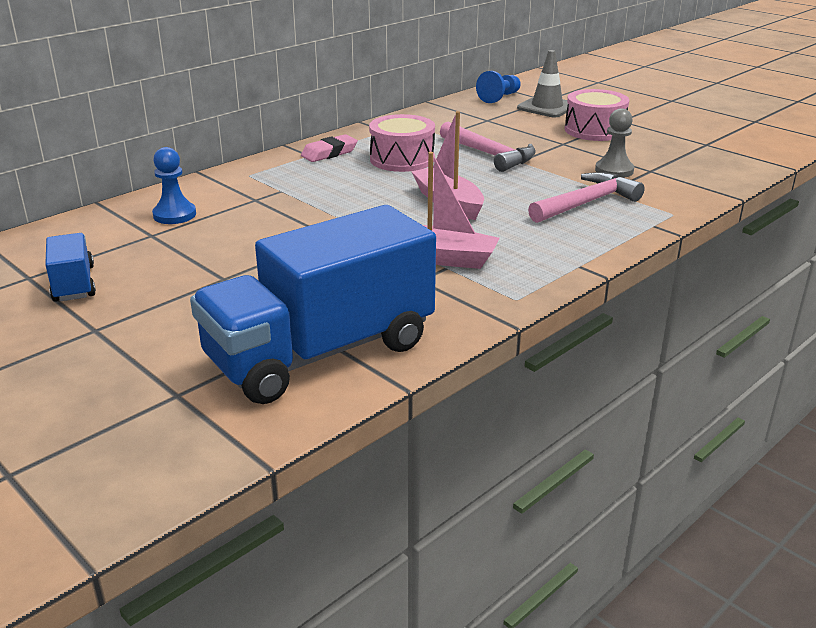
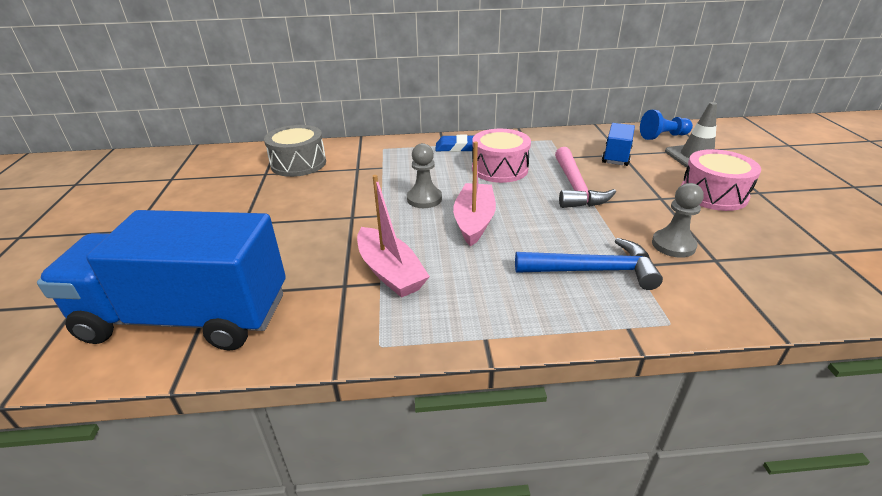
camera: 40 degrees right, 5 degrees up
(74, 284) = (178, 192): blue truck -> blue truck (616, 156)
(174, 215) = (298, 163): blue pawn -> grey drum
(329, 153) = (458, 147): pink eraser -> blue eraser
(374, 201) = (424, 199): none -> grey pawn
(586, 203) = (593, 270): pink hammer -> blue hammer

